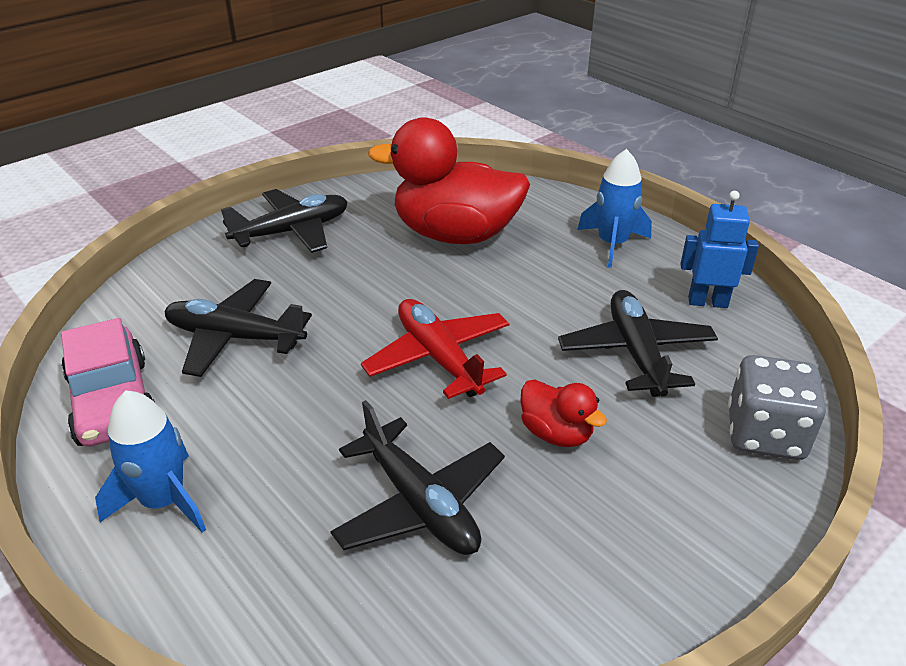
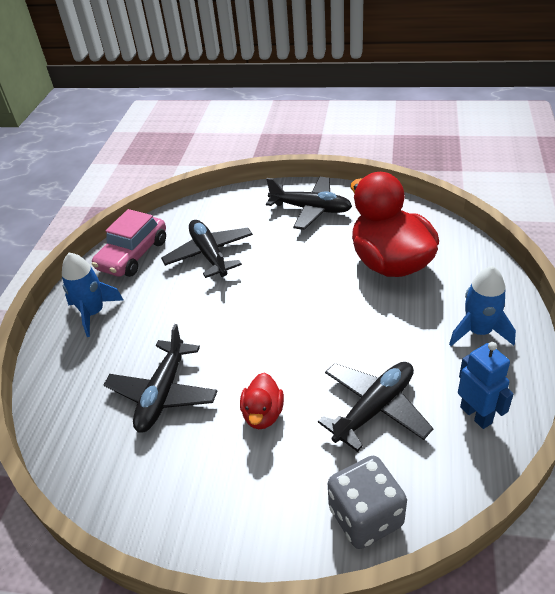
camera: 55 degrees right, 5 degrees up
(439, 358) = (273, 330): red plane -> none

